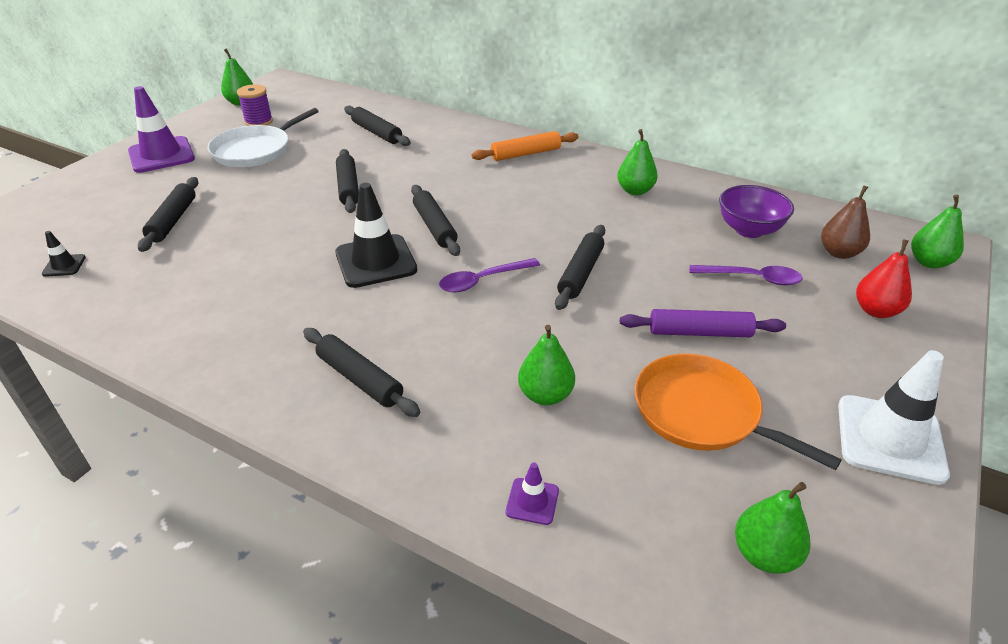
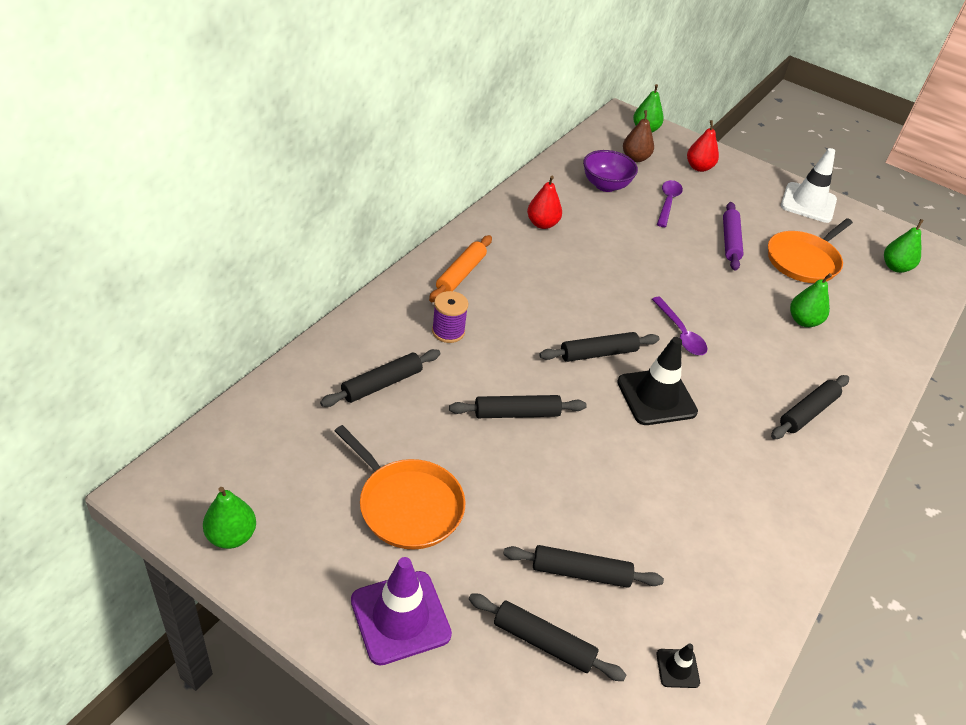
camera: 90 degrees left, 5 degrees up
(255, 150) = (407, 505): white pan -> orange pan
(259, 122) = (313, 508): purple spool -> purple spool (448, 331)
(525, 154) = (461, 274): orange rolling pin -> orange rolling pin turned 45 degrees clockwise
(532, 501) = (889, 341): purple traffic cone -> none
(580, 273) = (667, 279): black rolling pin -> black rolling pin (543, 642)
(635, 191) = (542, 224): green pear -> red pear

